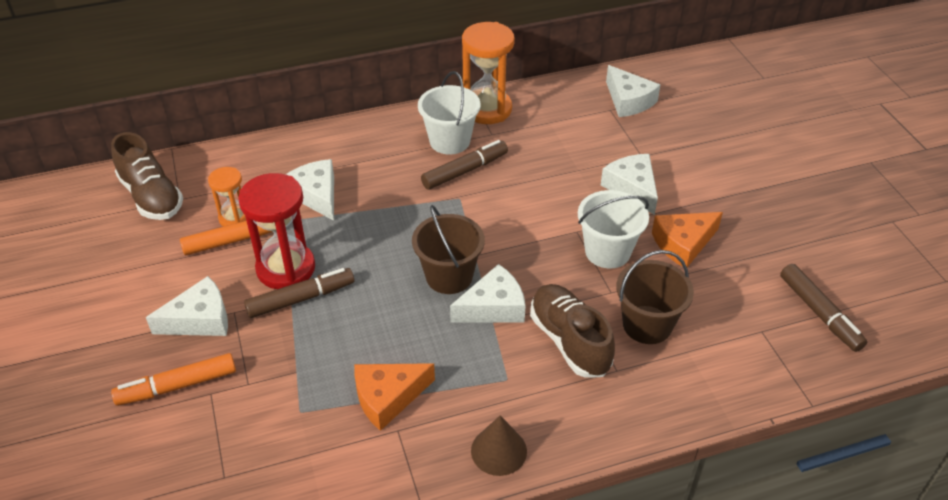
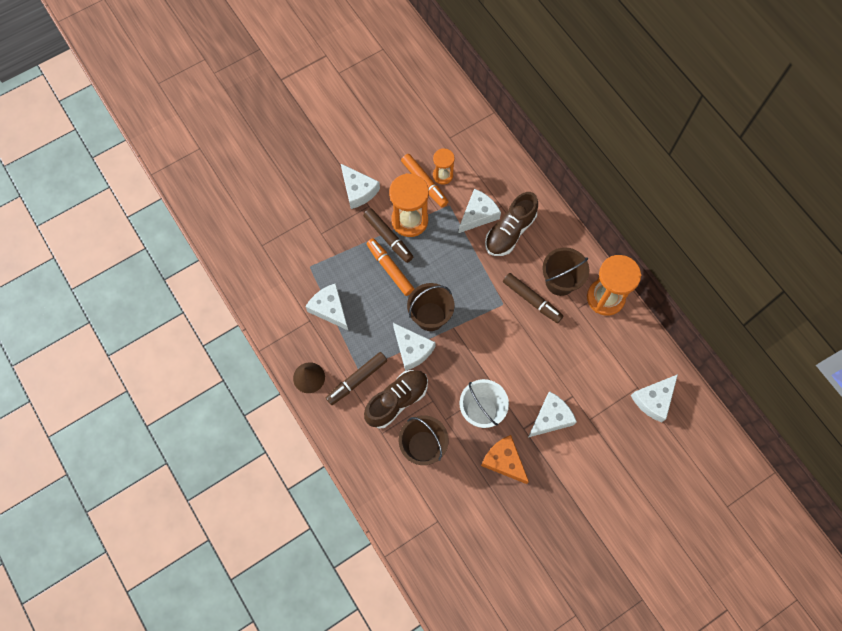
camera: 75 degrees right, 25 degrees up
(151, 196) = (446, 121): brown shoe -> brown shoe (510, 232)
(177, 386) = (311, 199): orange marker -> orange marker (390, 269)
(286, 268) = (409, 220): red hourglass -> orange hourglass
(388, 397) = (330, 309): orange cheese -> white cheese
(450, 141) = (560, 281): white bucket -> brown bucket
(819, 313) = (464, 559): brown marker -> brown marker (357, 380)

